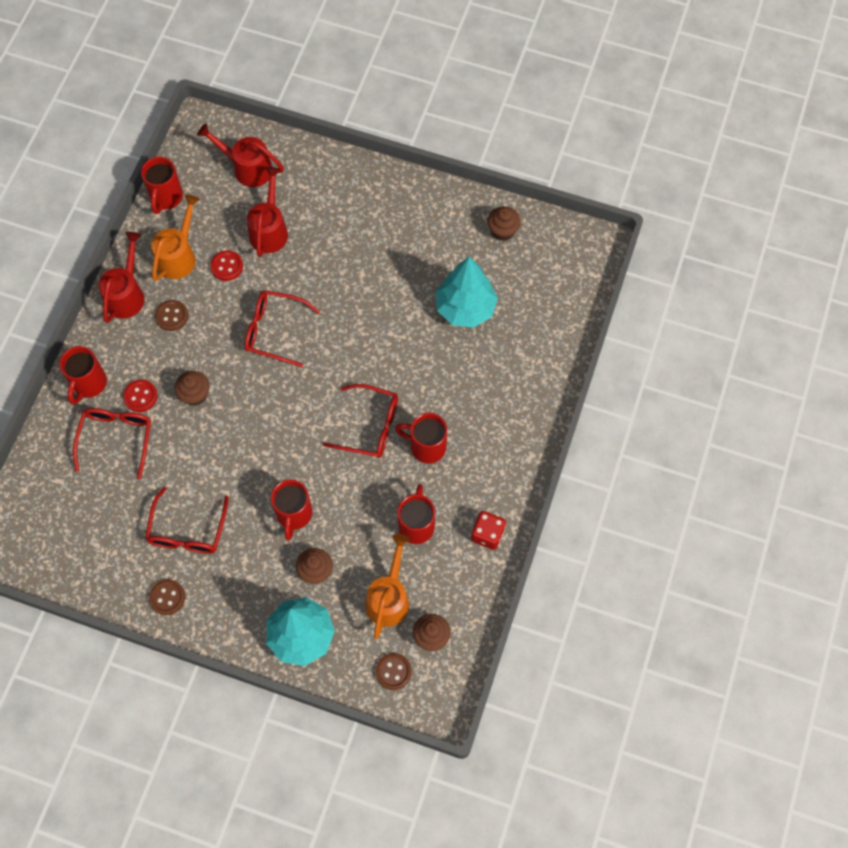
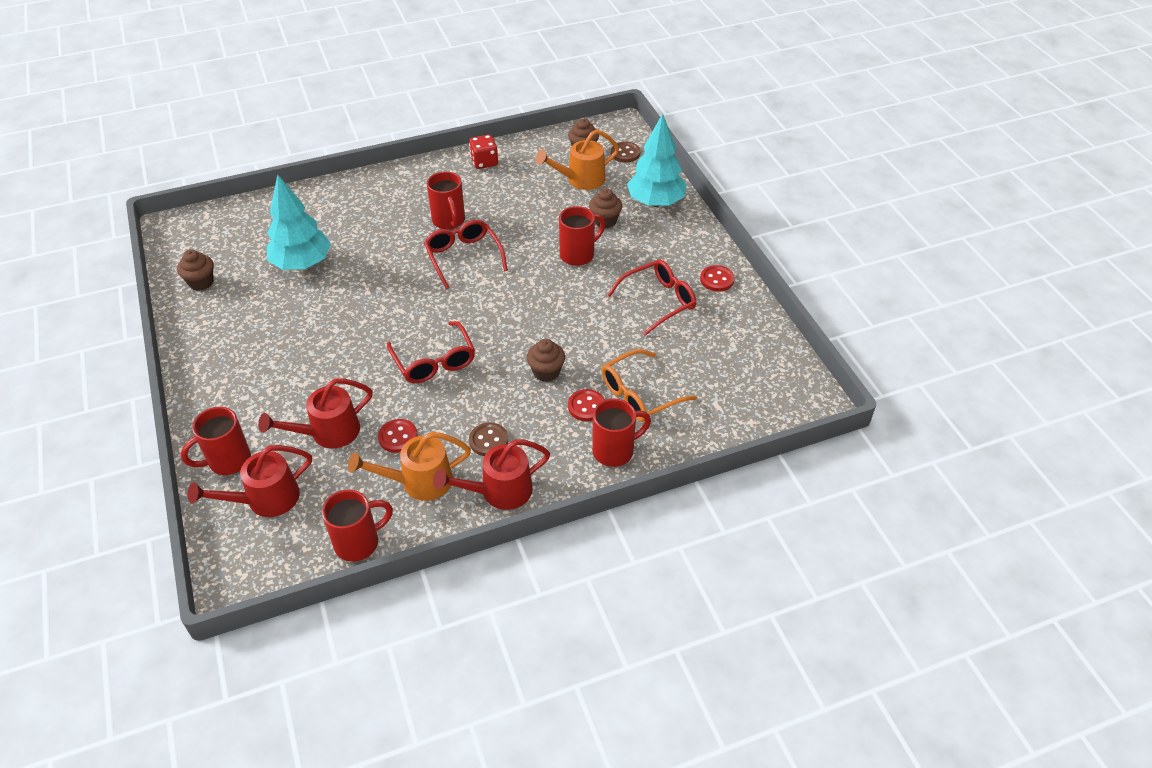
camera: 130 degrees left, 20 degrees down
(116, 438) = (639, 395): red glasses -> orange glasses
(167, 597) = (717, 279): brown button -> red button
(247, 168) = (264, 500): red watering can -> red watering can turned 75 degrees clockwise
(416, 525) = (515, 194): red mug -> red mug (227, 461)

